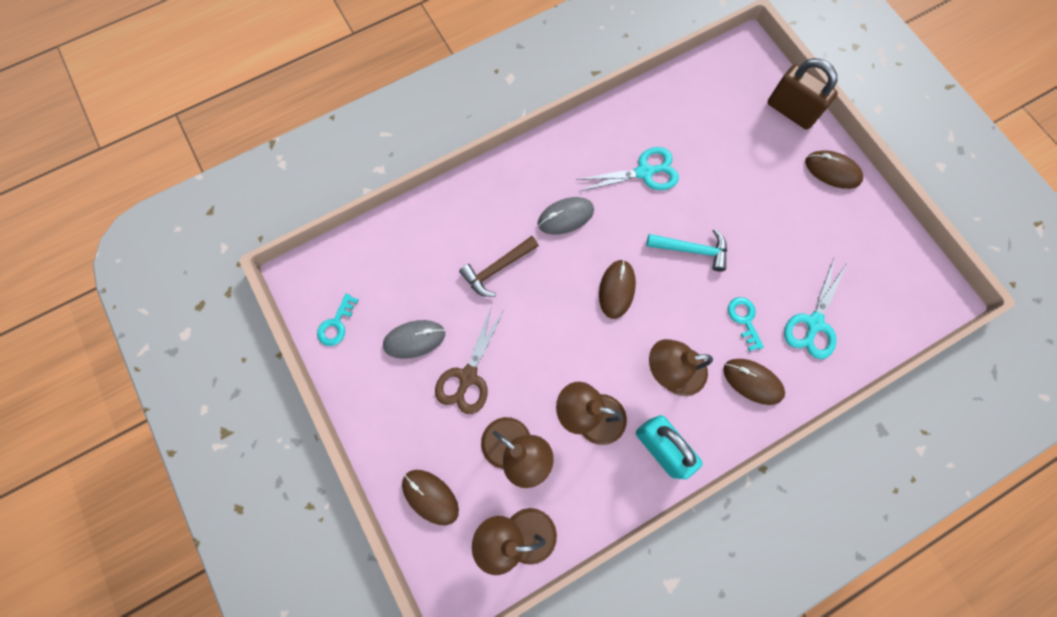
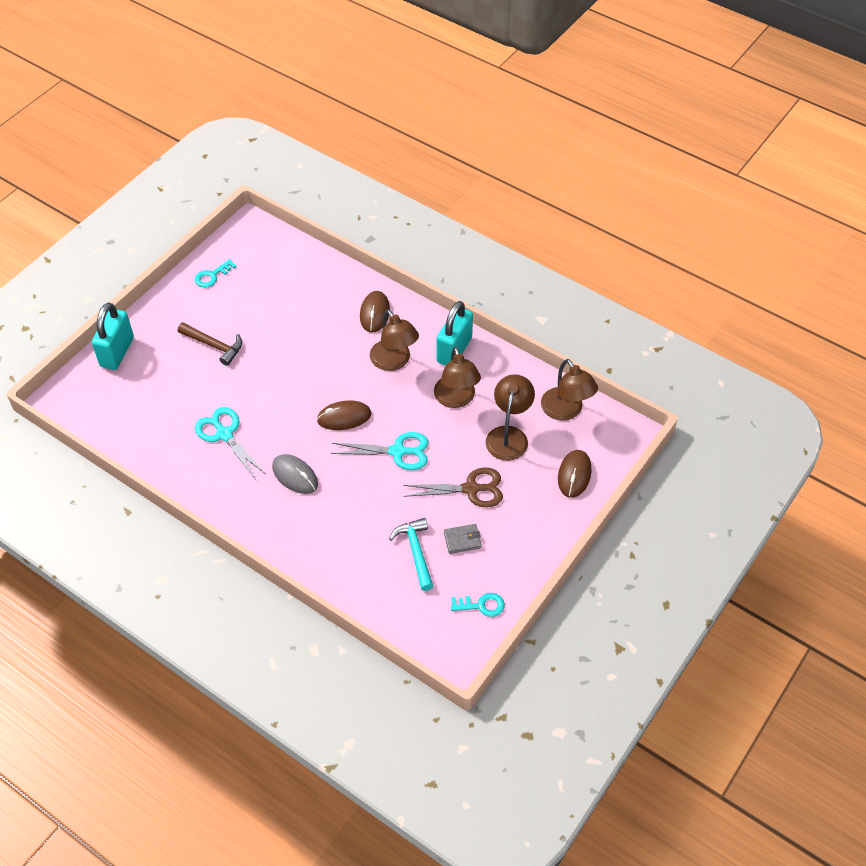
camera: 115 degrees left, 20 degrees down
(414, 339) = (462, 540): grey mouse -> grey wallet
(497, 268) = (368, 506): brown hammer -> brown hammer (214, 346)
(691, 250) = (284, 380): turquoise hammer -> turquoise hammer (416, 552)
(744, 319) = (327, 331): turquoise key -> turquoise key (212, 276)
(791, 111) = (117, 352): brown padlock -> turquoise padlock
(814, 323) = (309, 291): turquoise scissors -> turquoise scissors (397, 452)
(832, 171) = (167, 311): brown mouse -> none

